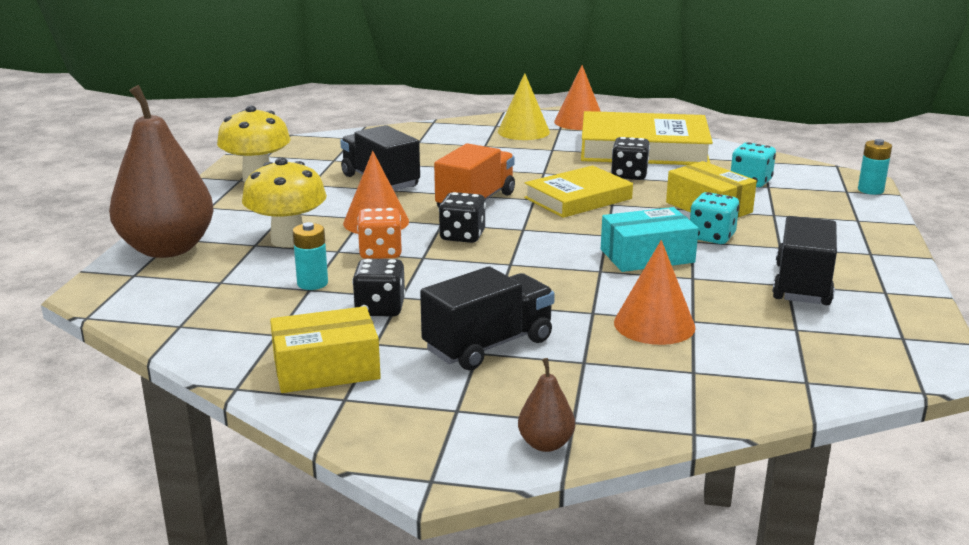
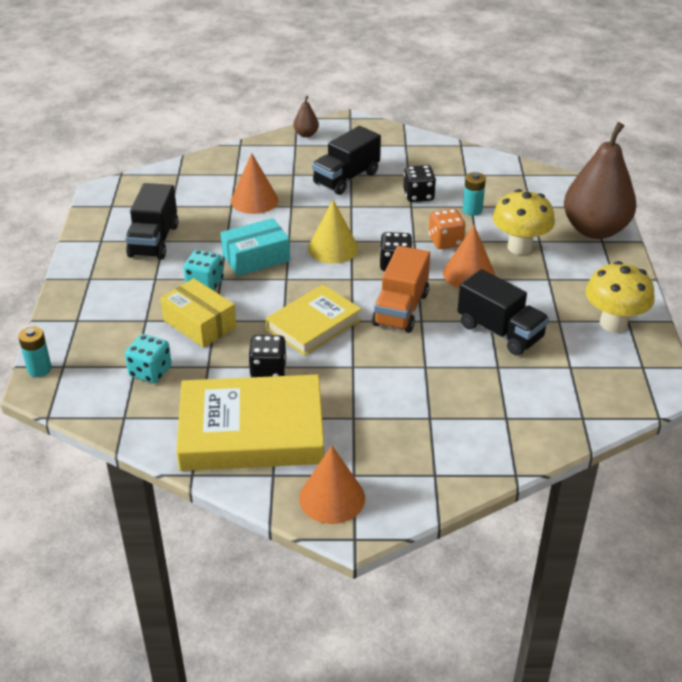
camera: 170 degrees right, 15 degrees up
(326, 368) = (424, 158): yellow box -> none
(523, 131) = (396, 459): yellow cone -> yellow cone (333, 248)

